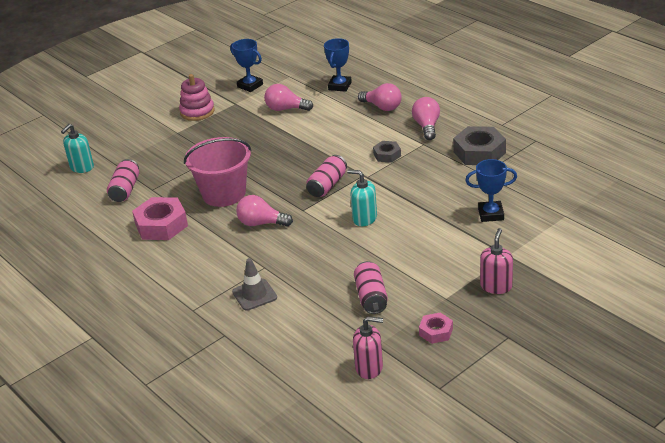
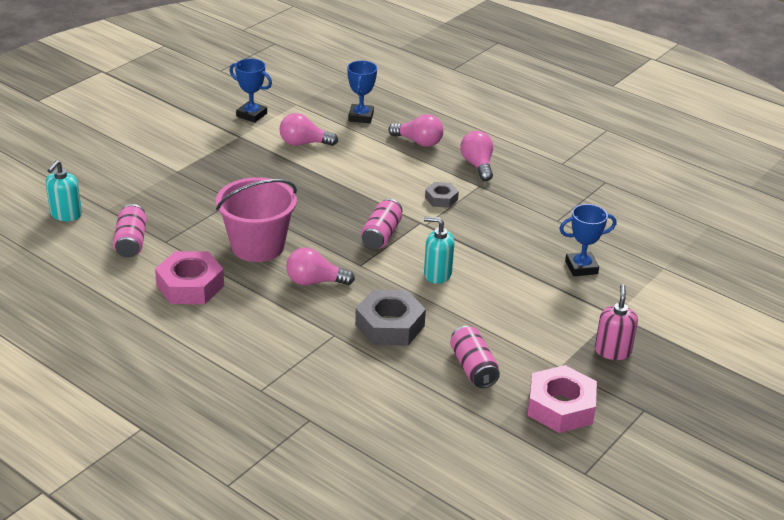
camera: 15 degrees left, 0 degrees up
(197, 112) = (195, 146): pink stacking toy -> none
(254, 295) = (332, 369): grey traffic cone -> none
(369, 368) = (496, 453): pink soap dispenser -> none
(436, 332) = (560, 407): pink nut -> pink nut, size x1.82
(479, 152) = (546, 195): grey nut -> grey nut (390, 325)

